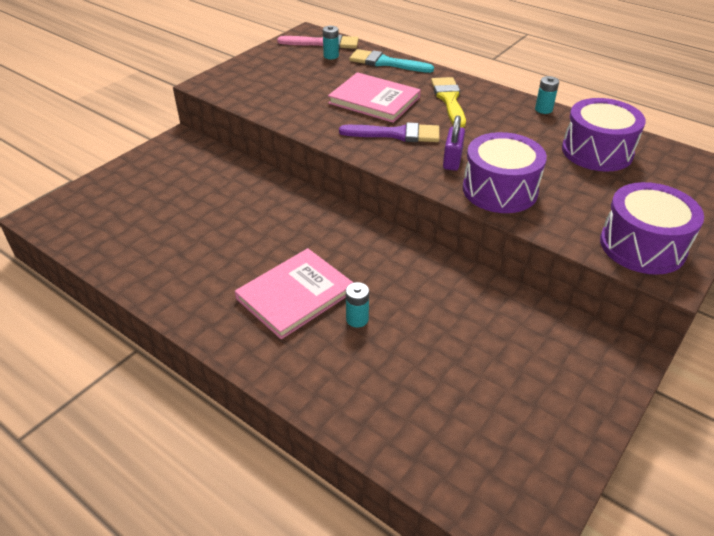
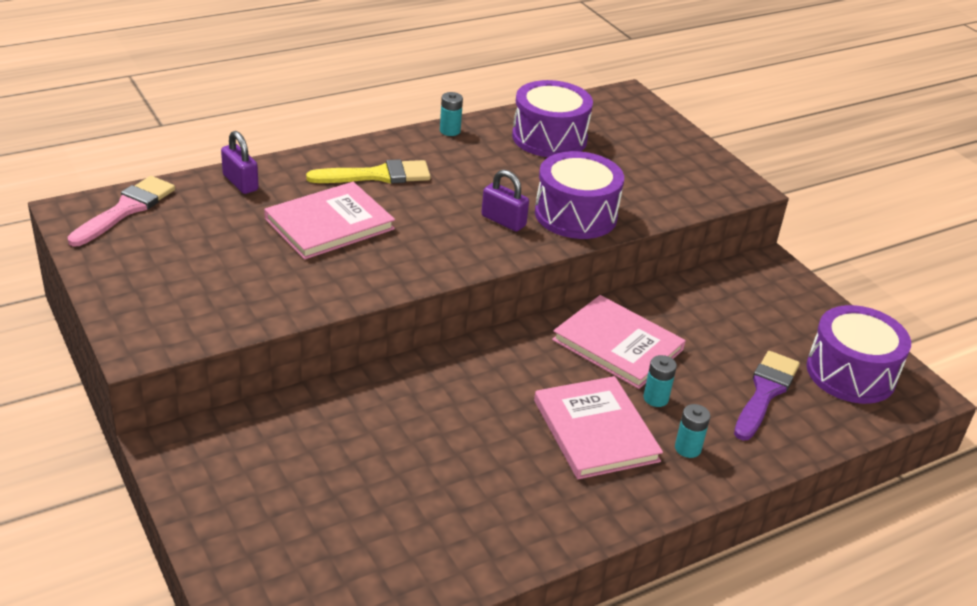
camera: 70 degrees left, 5 degrees down
(331, 56) = (173, 216): turquoise battery -> turquoise battery (687, 448)
(386, 63) = (240, 183): turquoise brush -> purple padlock
(396, 134) = (422, 236): purple brush -> purple brush (765, 392)
(408, 282) = (617, 345): none -> pink book
(449, 100) = (377, 175): yellow brush -> yellow brush turned 150 degrees clockwise
(642, 246) = (701, 181): purple drum -> purple drum (850, 373)

